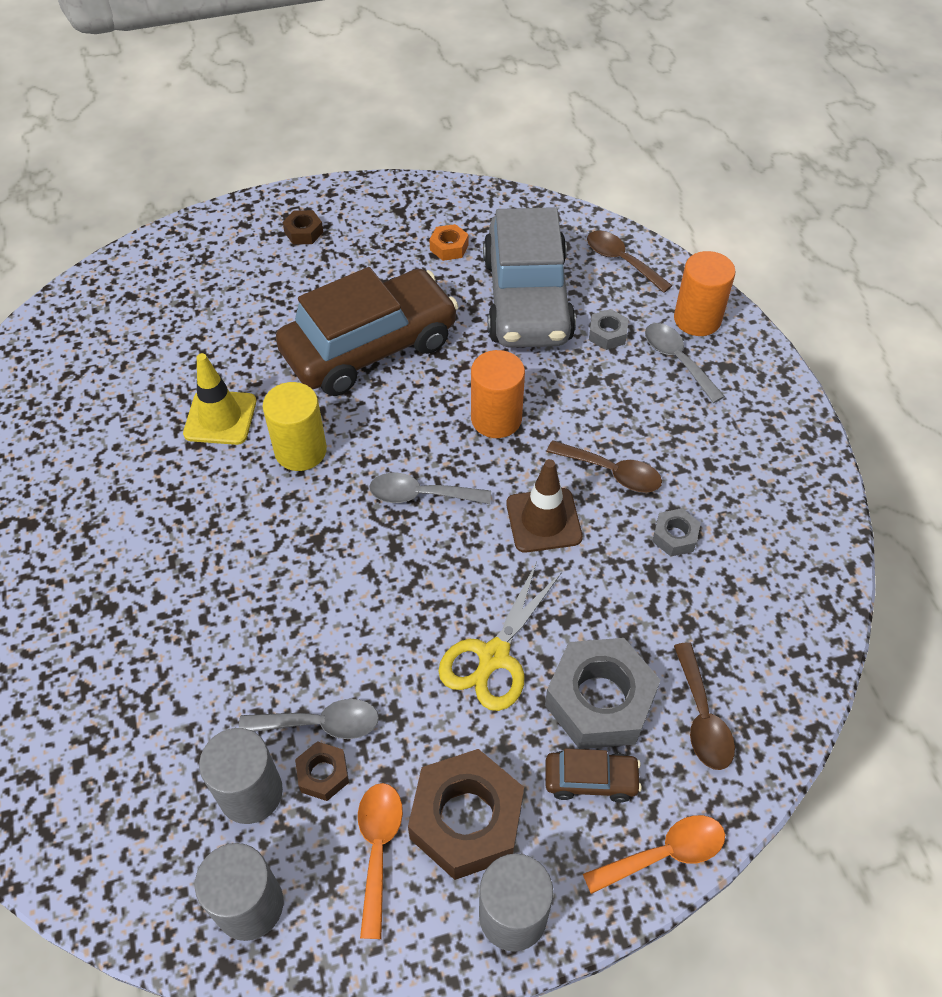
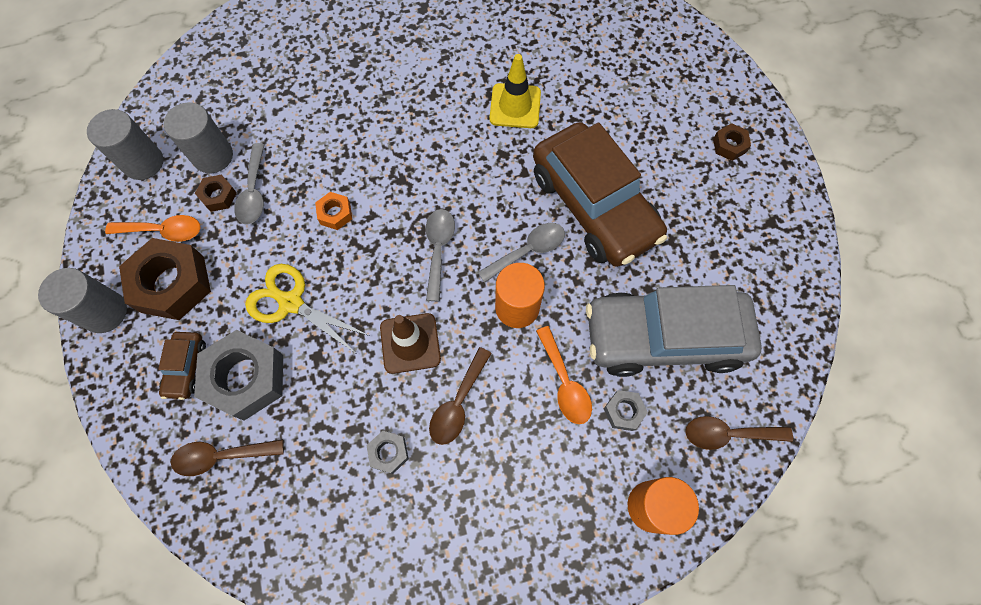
camera: 90 degrees right, 15 degrees up
(300, 450) = (483, 162): yellow cylinder -> none
(449, 247) = (726, 267): orange nut -> orange nut (335, 213)
(621, 261) = (728, 434): brown spoon -> brown spoon turned 135 degrees counterclockwise
(664, 854) = (124, 415): orange spoon -> orange spoon (564, 382)
(677, 360) = (593, 478): grey spoon -> grey spoon (528, 251)

